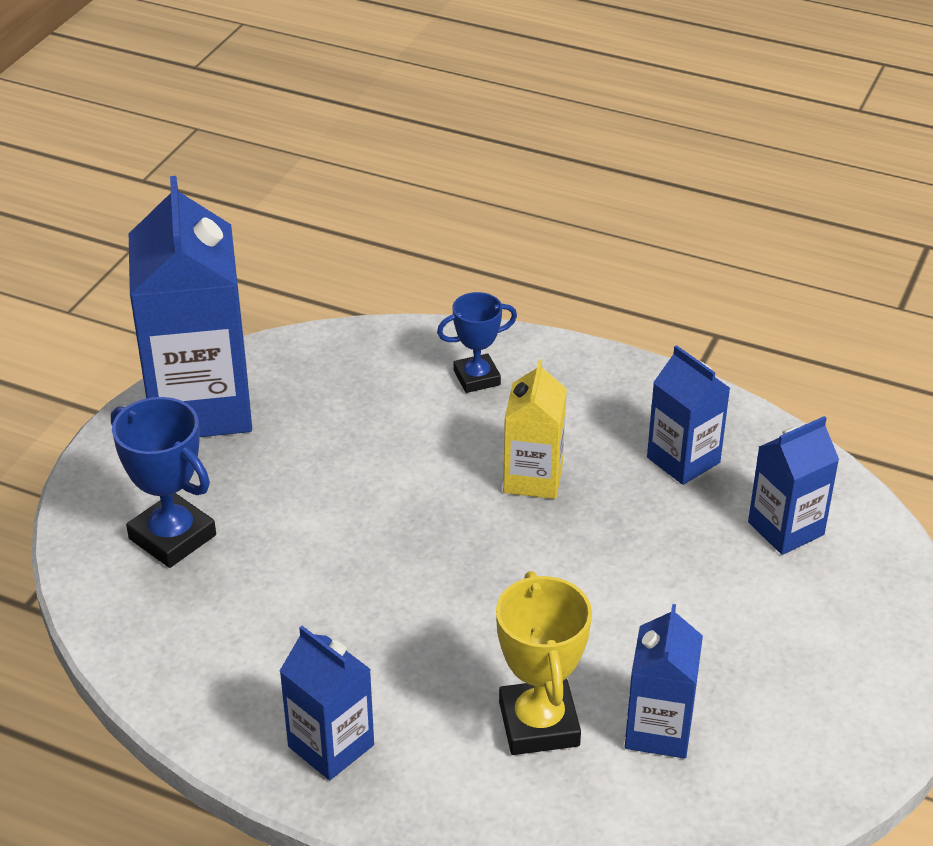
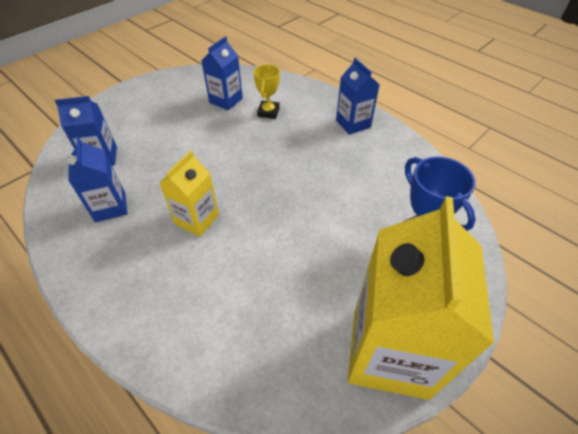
camera: 160 degrees left, 10 degrees up
(201, 405) = (389, 352): blue carton -> yellow carton
(477, 378) = (179, 312): blue trophy -> none
(539, 724) = (268, 112): yellow trophy -> yellow trophy, size x0.66

